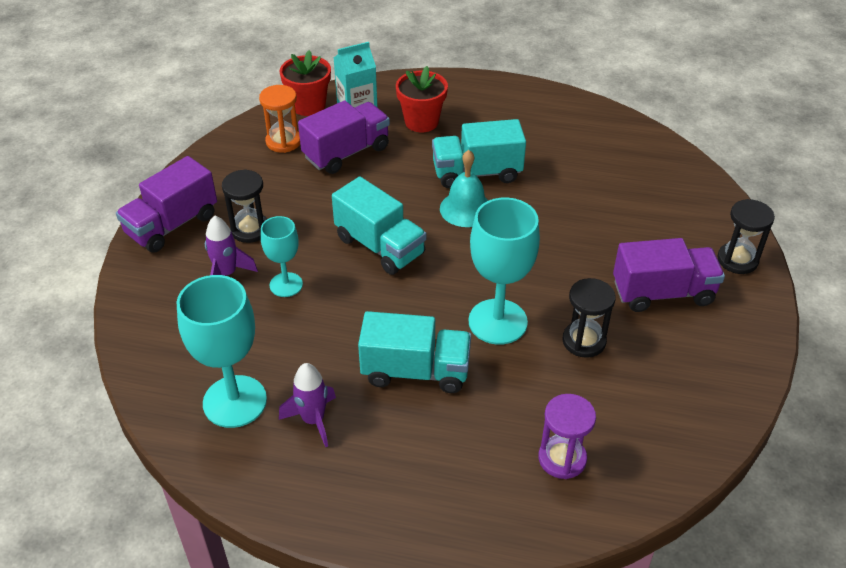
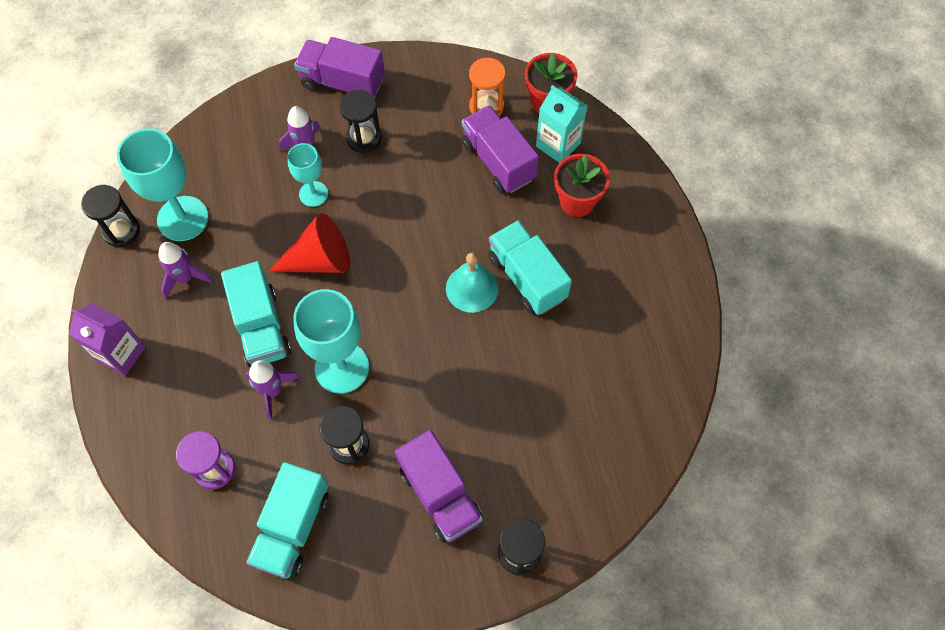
camera: 65 degrees right, 20 degrees up
(207, 465) = (121, 231): none -> black hourglass
(346, 152) = (498, 161): purple truck -> purple truck turned 150 degrees counterclockwise
(366, 302) = (320, 260): none -> red cone
(373, 509) = (121, 353): none -> purple carton
(380, 246) = (390, 241): turquoise truck -> turquoise truck (293, 528)
(495, 383) = (272, 391): none -> purple rocket

